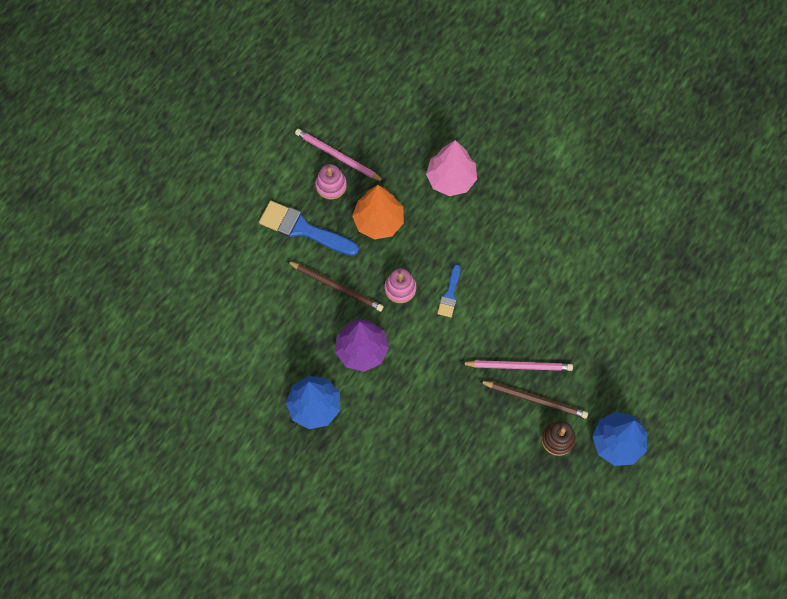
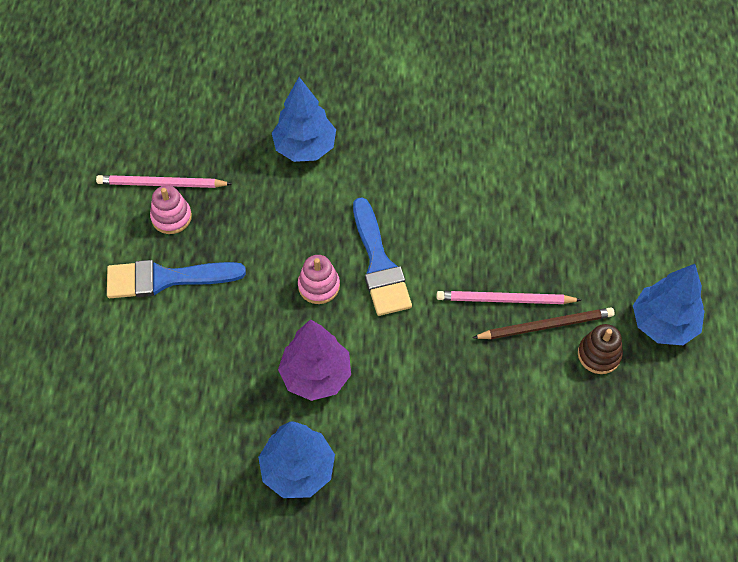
camera: 30 degrees left, 10 degrees down
(336, 287) = (243, 321): brown pencil -> none
(378, 221) = (250, 228): orange tree -> none
(450, 294) = (379, 264): blue brush -> blue brush, size x1.87
(451, 179) = (305, 147): pink tree -> blue tree
(519, 366) = (504, 300): pink pencil -> pink pencil turned 150 degrees counterclockwise

